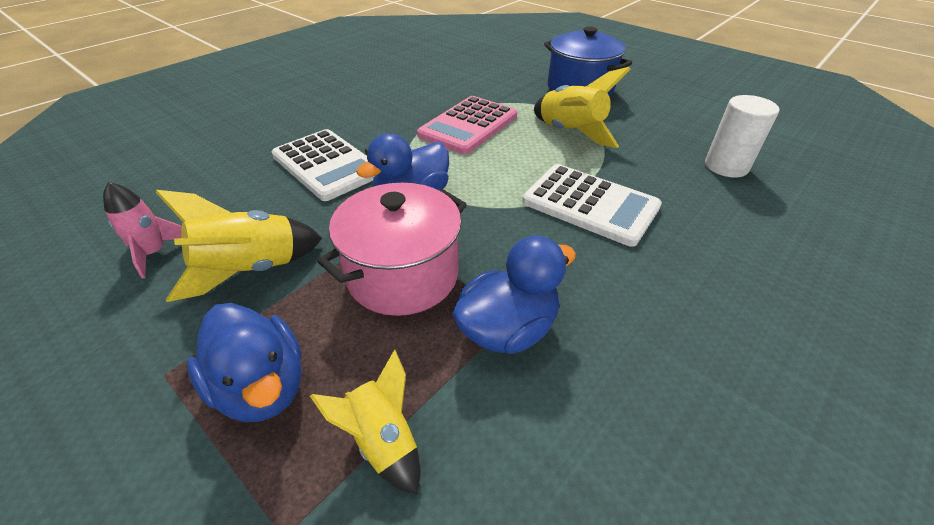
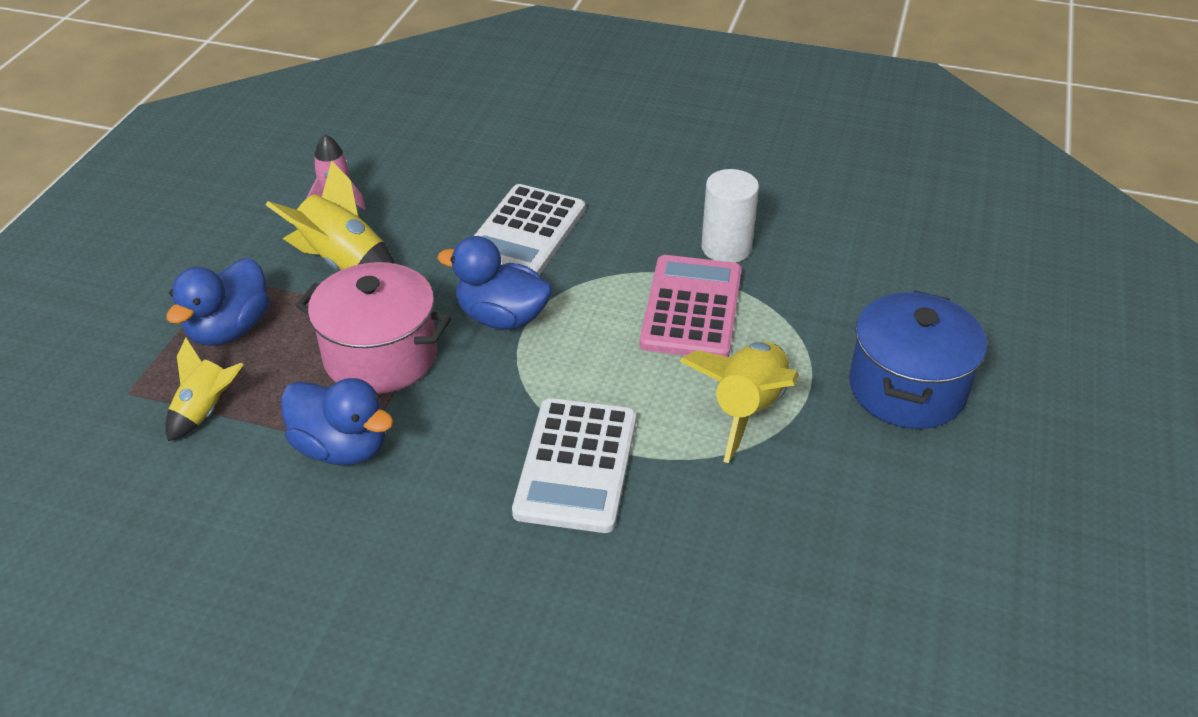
camera: 65 degrees right, 0 degrees up
(468, 126) = (691, 308): pink calculator -> pink calculator turned 90 degrees clockwise
(726, 166) = (769, 598): white cylinder -> white cylinder (726, 248)

